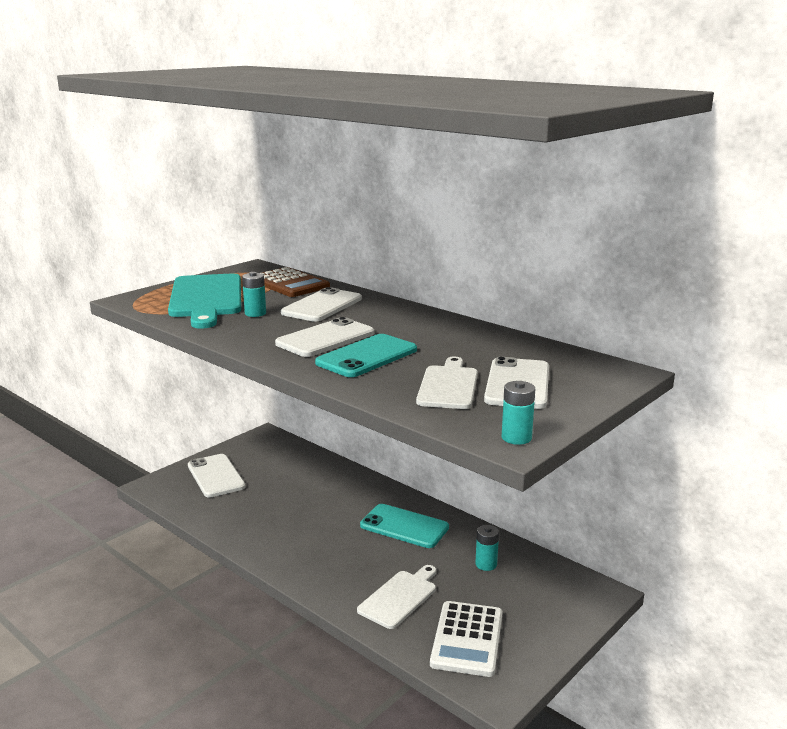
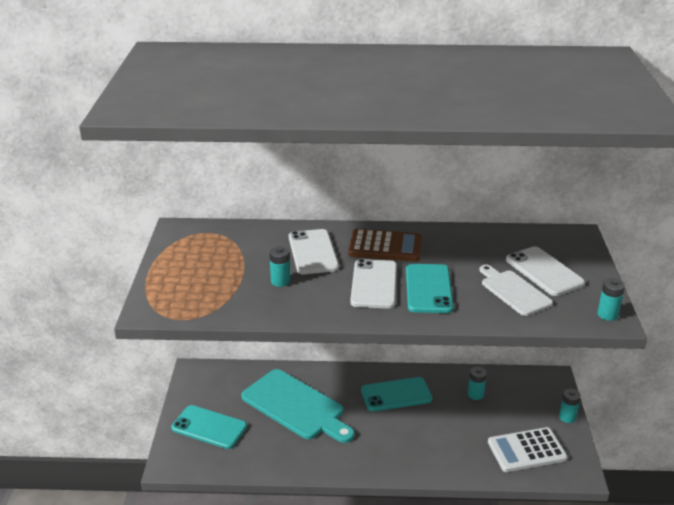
camera: 40 degrees left, 10 degrees up
(206, 298) = (211, 281): turquoise cutting board -> turquoise cutting board (296, 406)
(216, 476) = (209, 427): white phone -> turquoise phone
(289, 284) = (244, 238): brown calculator -> brown calculator (385, 246)
(399, 597) = (459, 447): white cutting board -> none
(467, 639) = (526, 450): white calculator -> white calculator turned 105 degrees clockwise
(563, 636) = (567, 417): none -> turquoise battery

